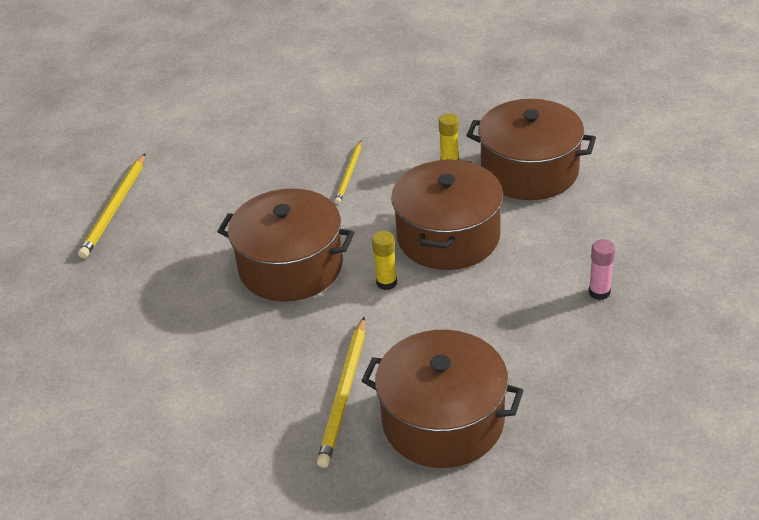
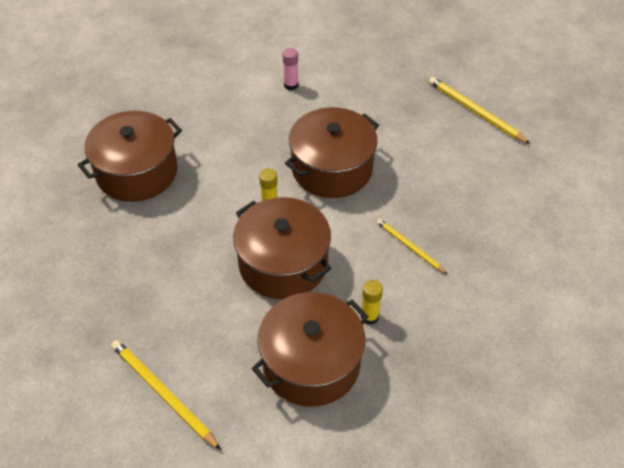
camera: 120 degrees right, 10 degrees up
(344, 394) = (200, 143): yellow pencil -> yellow pencil (163, 393)
(599, 292) = (146, 311): pink glue stick -> pink glue stick (291, 85)

